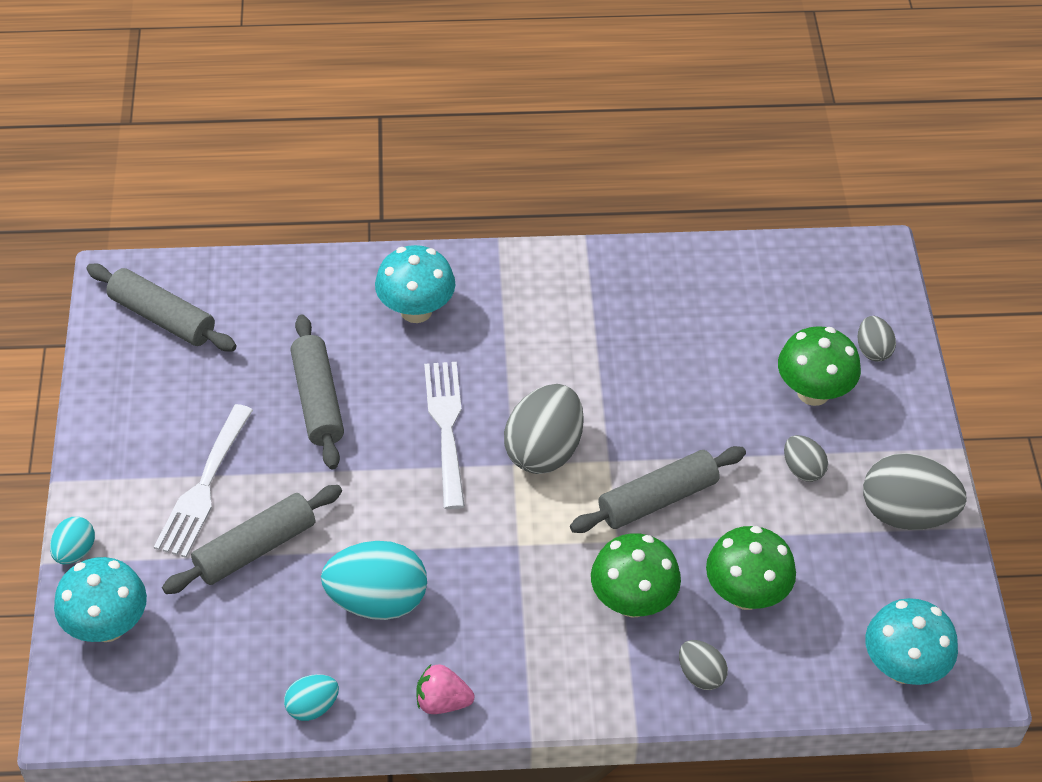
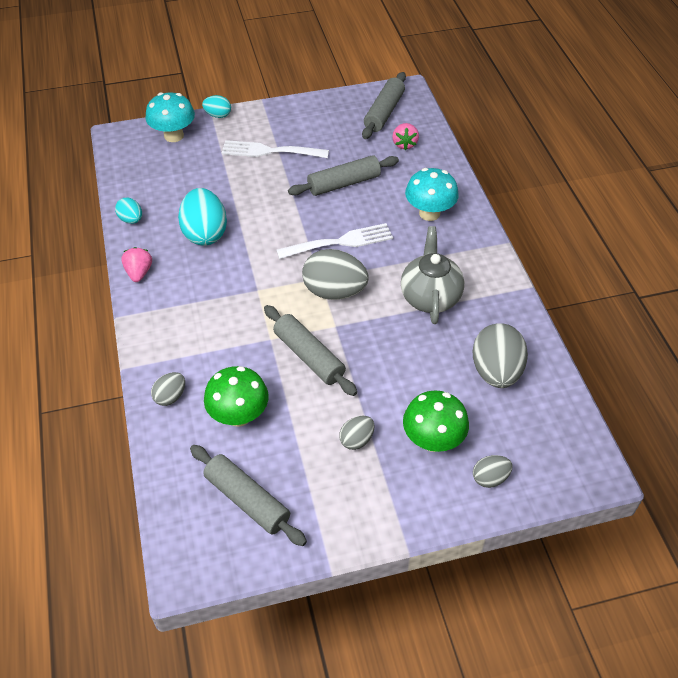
camera: 80 degrees right, 0 degrees up
(251, 307) = (404, 144): none -> pink strawberry
(255, 549) = (232, 178): grey rolling pin -> grey rolling pin (247, 500)
(579, 345) = (430, 297): none -> grey teapot
(632, 602) = (223, 353): green mushroom -> none
(903, 667) = (190, 520): turquoise mushroom -> none
(906, 514) = (331, 513): grey egg -> grey egg (496, 371)

